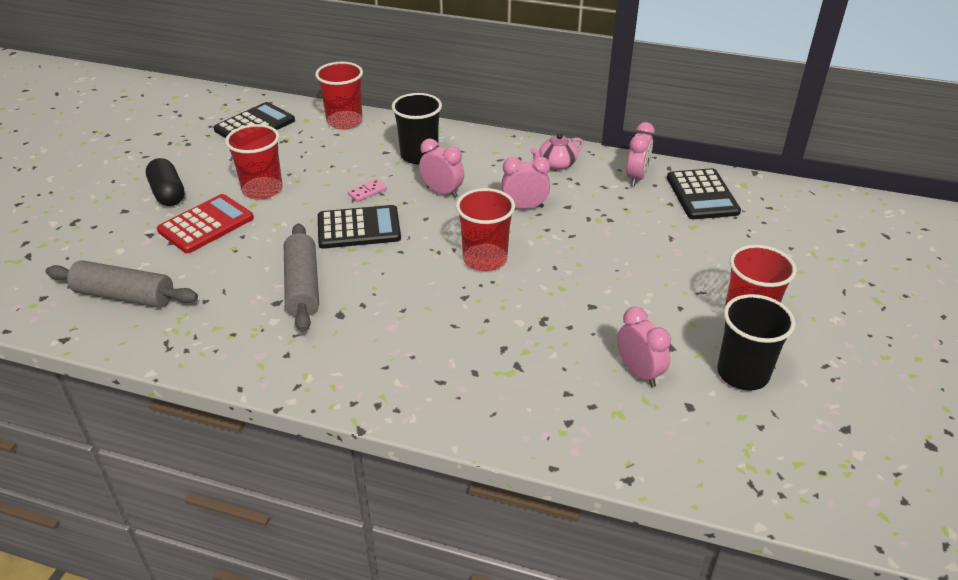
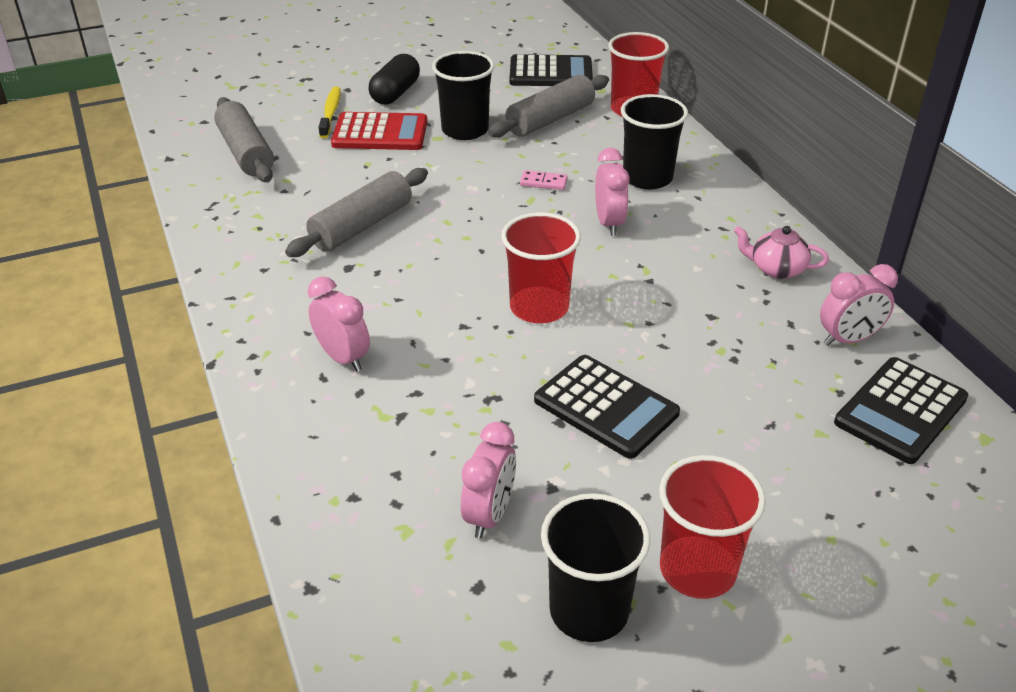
camera: 50 degrees right, 0 degrees up
(142, 232) = (331, 113): none -> yellow toothbrush
(262, 190) = (465, 130): red cup -> black cup
(305, 154) = (550, 119): none -> grey rolling pin
(359, 228) = (483, 208): black calculator -> black calculator (606, 407)
(524, 207) = (664, 287): pink clock -> pink clock (343, 358)

